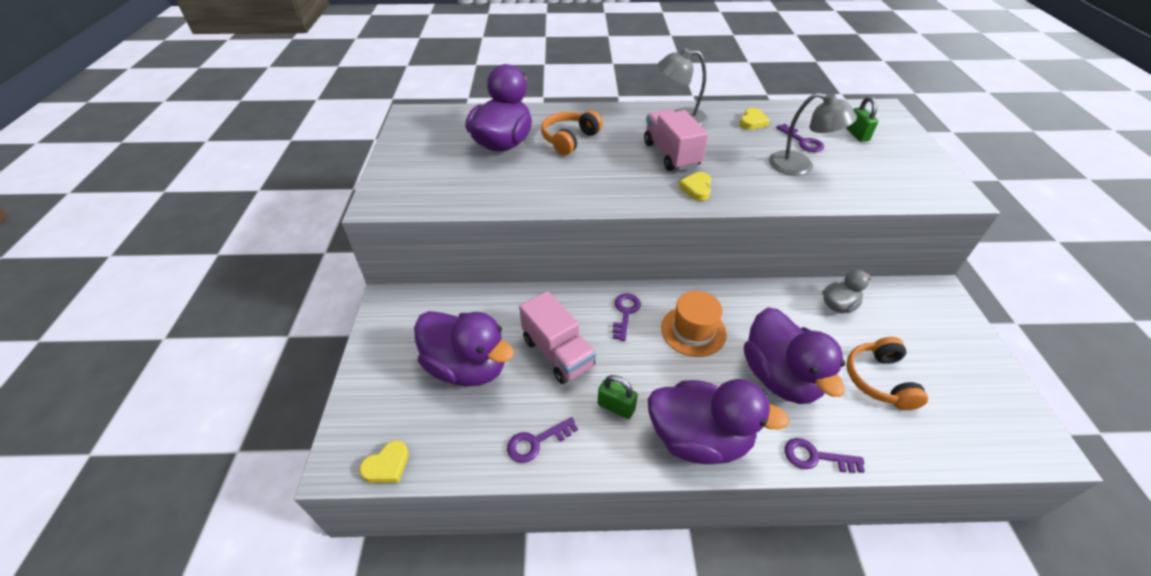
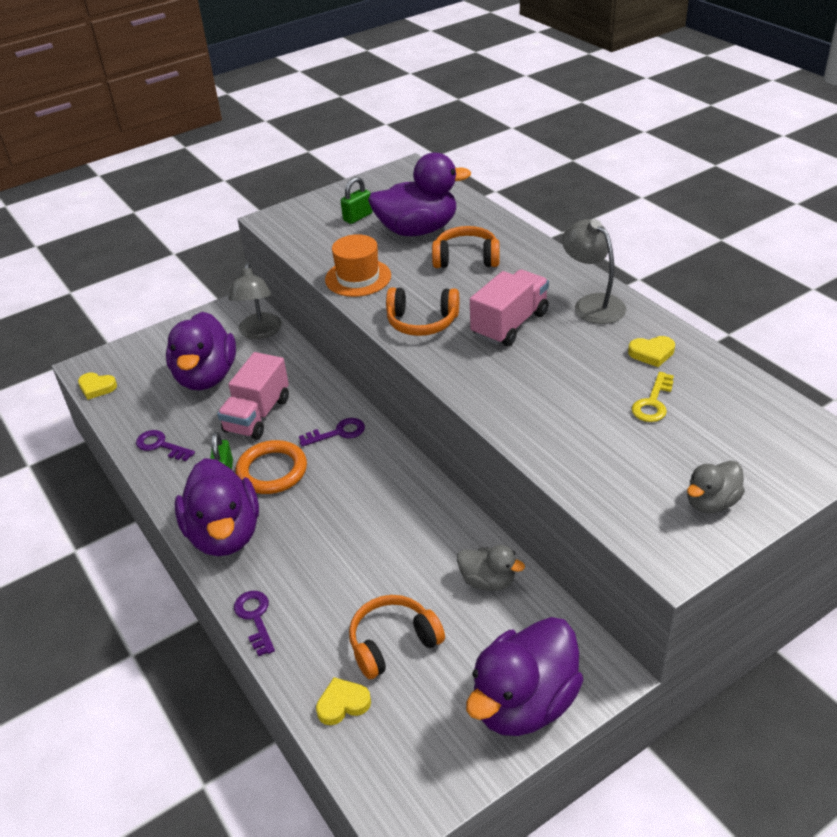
camera: 60 degrees right, 5 degrees down
(629, 187) = (422, 322): none -> orange headphones
(640, 372) = (272, 471): none -> orange ring
(693, 331) = (352, 484): orange hat -> orange hat (358, 278)
(696, 189) = (464, 361): yellow heart -> yellow heart (343, 704)
(780, 377) = (337, 565): purple duck -> purple duck (524, 703)
(800, 166) = (590, 416): grey lamp -> grey lamp (259, 332)
(802, 141) = (653, 402): purple key -> yellow key
(857, 134) = (729, 441): green padlock -> green padlock (358, 217)
(910, 162) = (711, 502): none -> grey duck

